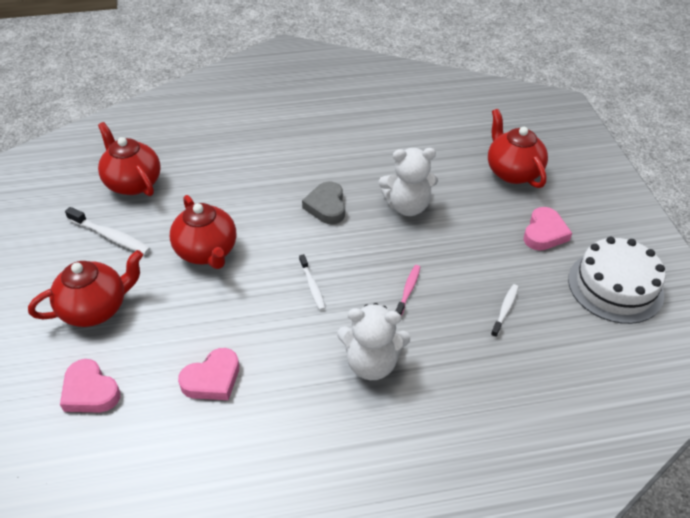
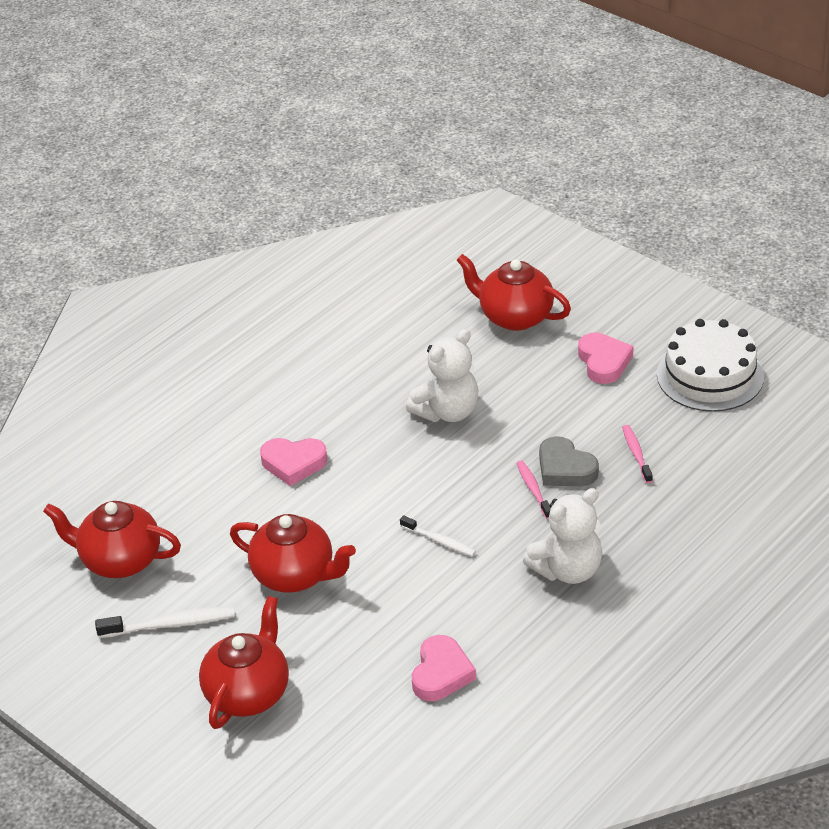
camera: 35 degrees left, 5 degrees down
(90, 391) = (339, 756): pink heart -> pink heart (293, 463)
(326, 206) = (365, 459): grey heart -> grey heart (565, 468)
(505, 310) = (636, 454): white toothbrush -> pink toothbrush

